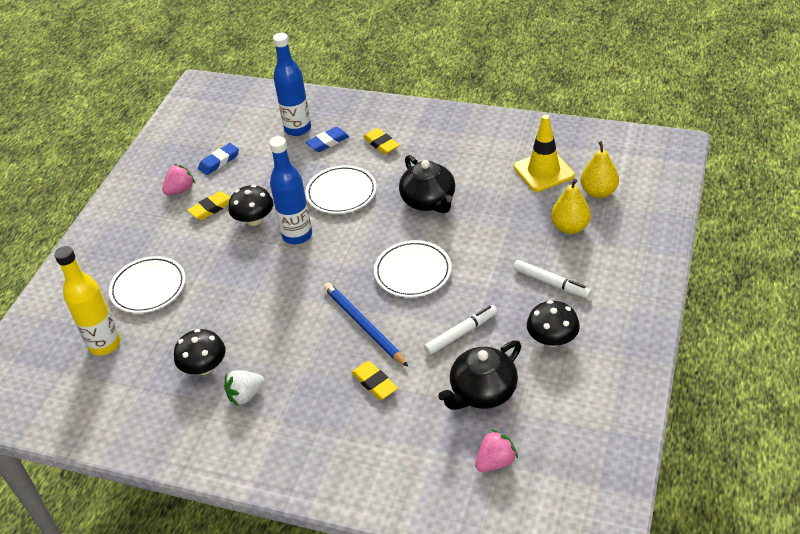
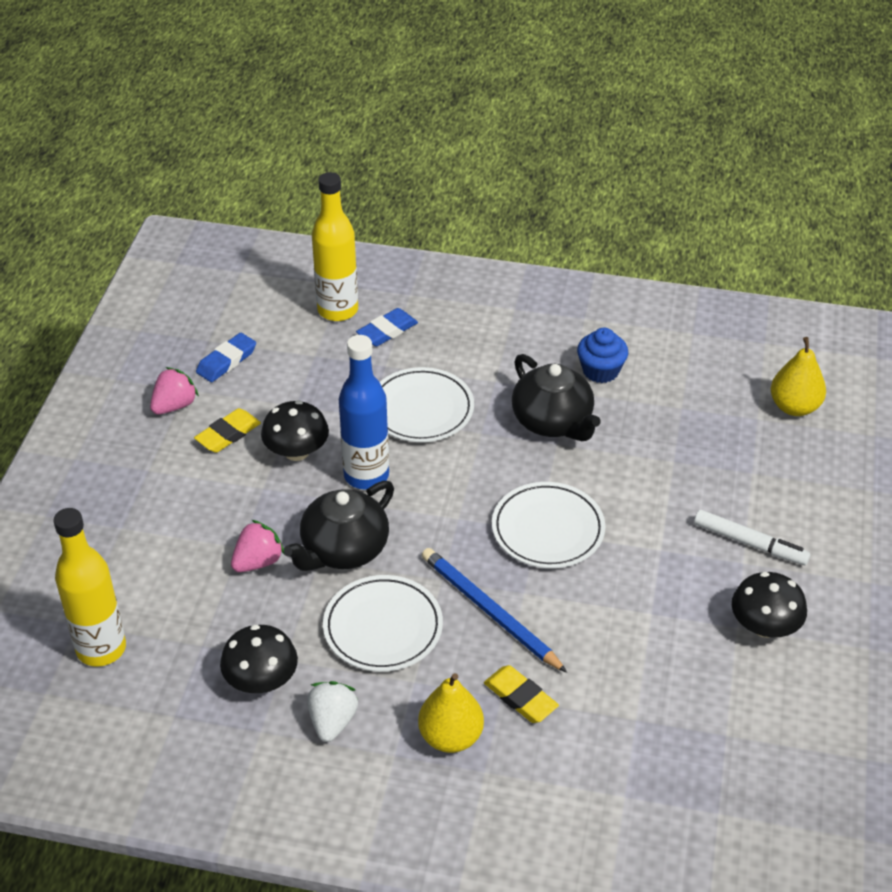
camera: 10 degrees left, 0 degrees up
(148, 288) = (153, 559): white plate -> white plate (383, 627)
(245, 395) = (332, 722): white strawberry -> white strawberry turned 135 degrees clockwise
(297, 129) = (338, 310): blue bottle -> yellow bottle
(381, 144) = (467, 334): yellow eraser -> none
(461, 333) = (633, 620): white marker -> none
(467, 168) = (600, 371): none -> blue cupcake
(482, 392) = (678, 707): black teapot -> black teapot (343, 550)
(495, 462) = (714, 809): pink strawberry -> pink strawberry (258, 561)
(543, 171) = (711, 376): yellow traffic cone -> none
(570, 227) = (762, 460): yellow pear -> yellow pear (450, 737)

